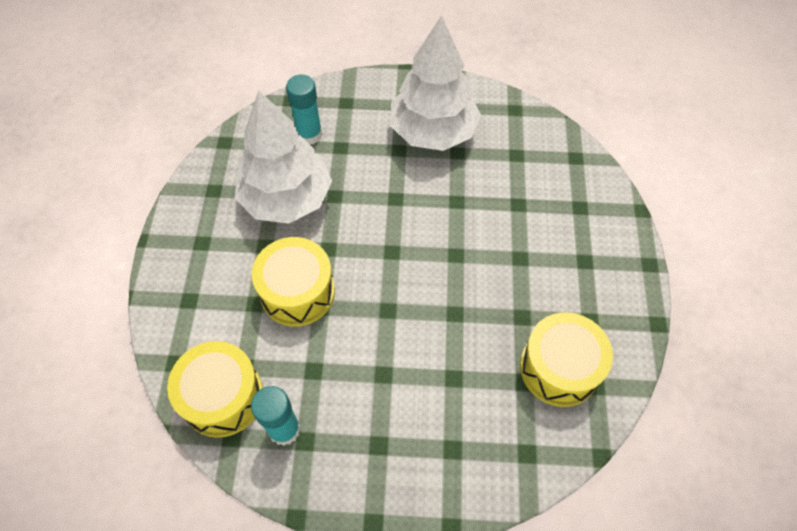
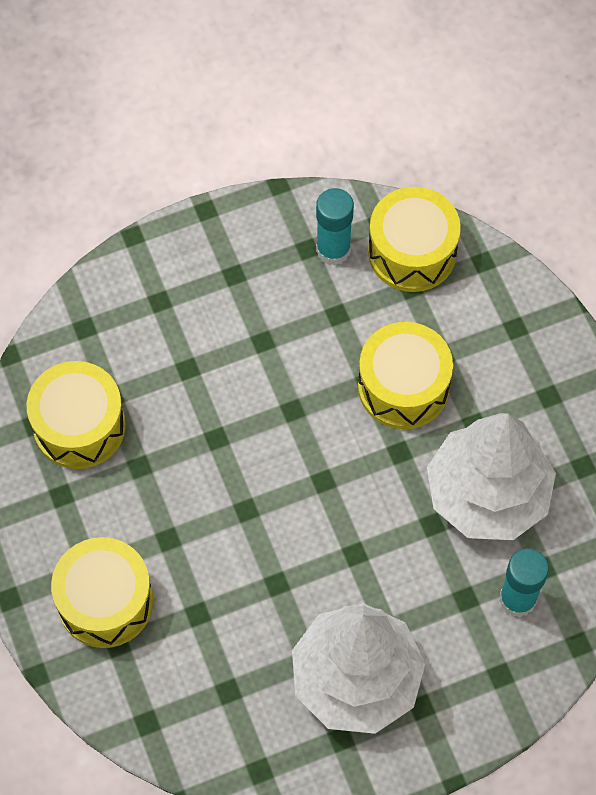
camera: 155 degrees right, 5 degrees up
(580, 235) = (105, 601): none -> yellow drum

